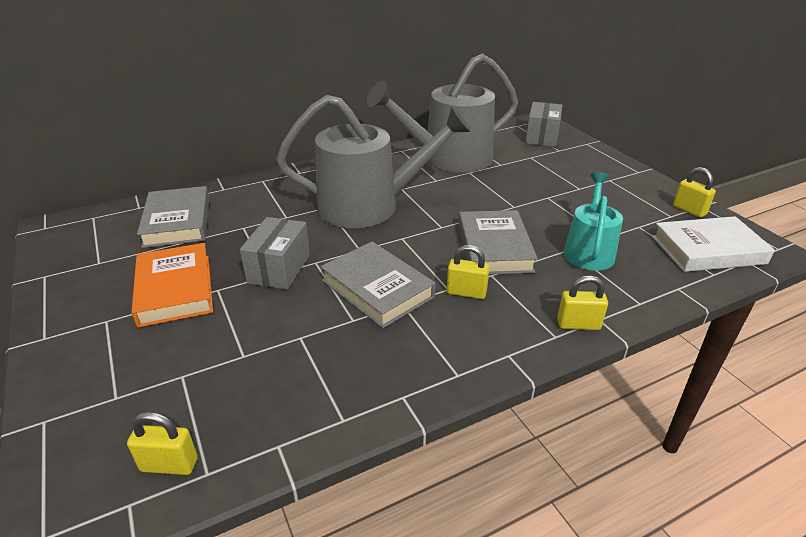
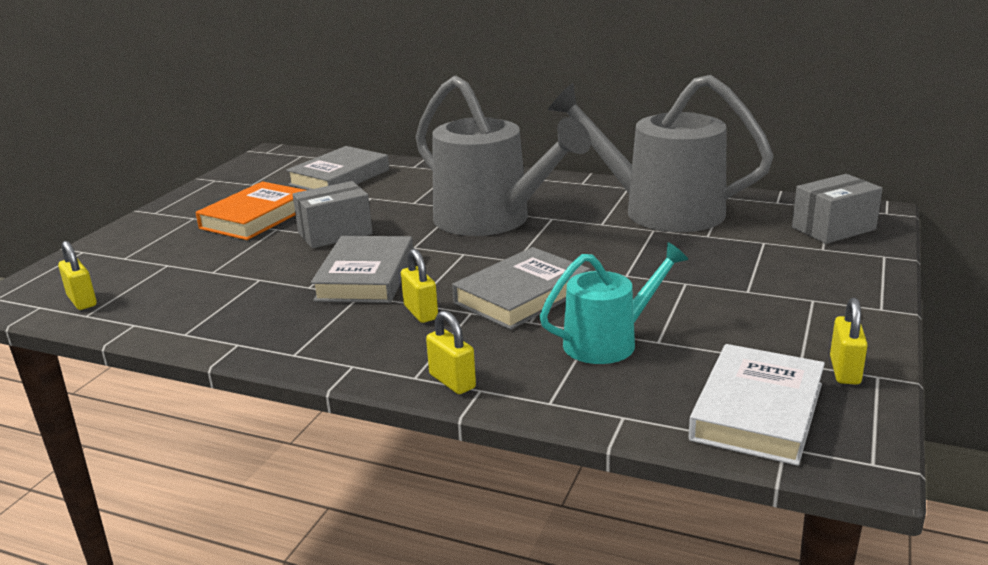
camera: 50 degrees right, 10 degrees down
(708, 250) = (757, 411): white book -> white book turned 75 degrees clockwise

